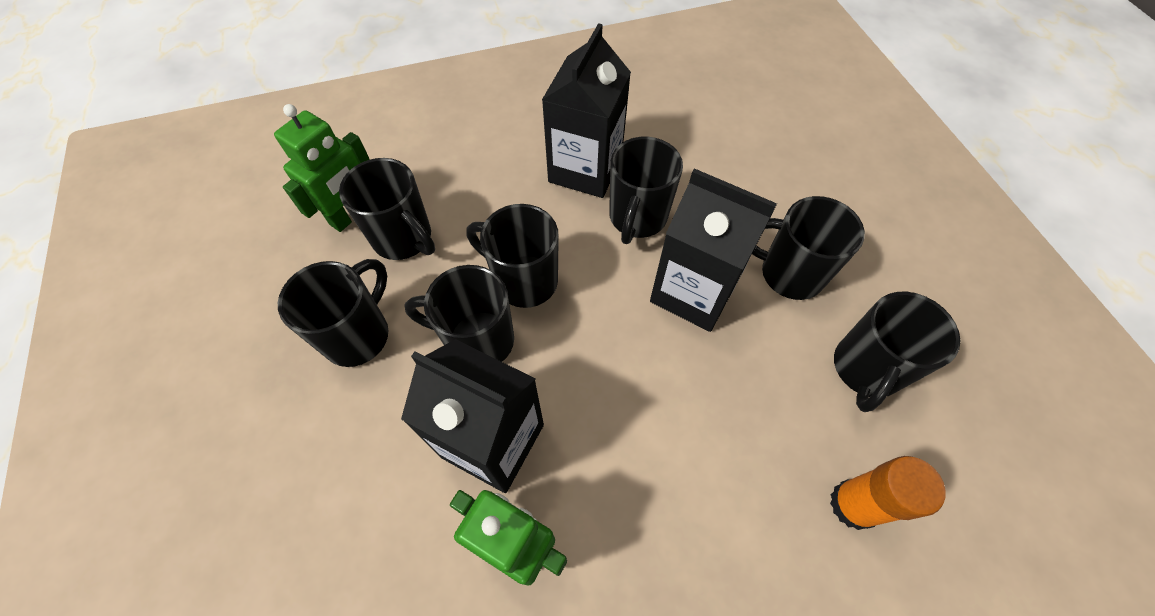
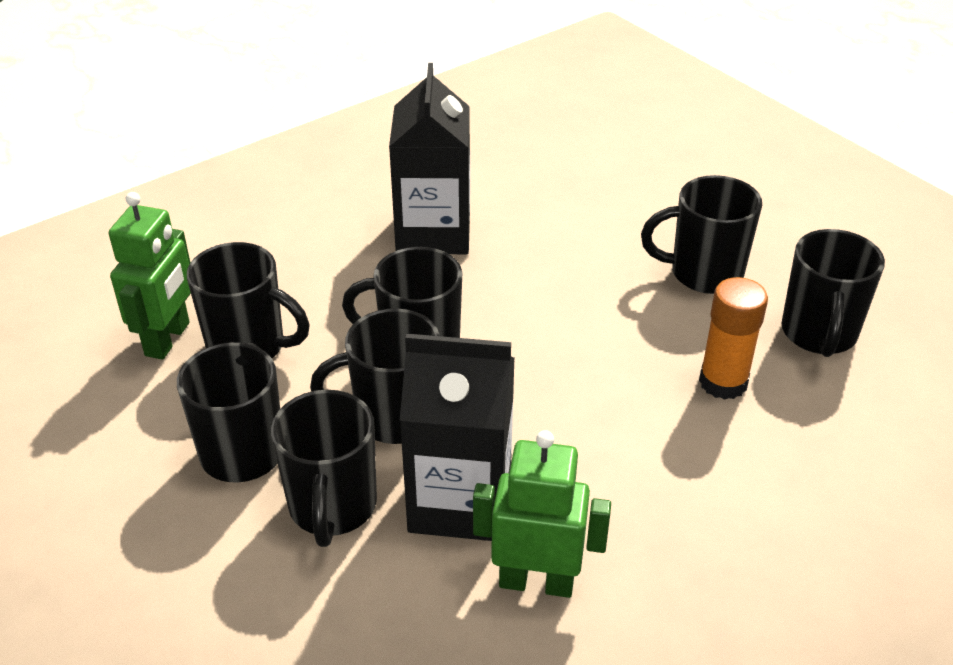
camera: 20 degrees left, 20 degrees down
(637, 218) = (516, 264): black mug -> black mug (332, 508)
(693, 292) = (612, 313): black carton -> none
(853, 504) = (861, 446): orange glue stick -> orange glue stick (723, 382)

